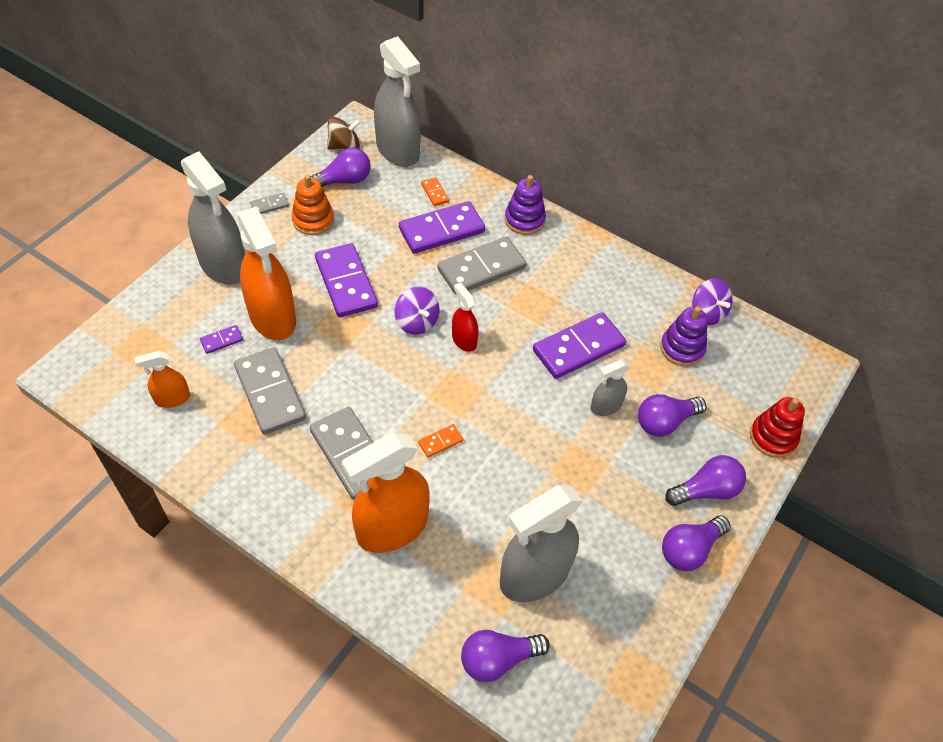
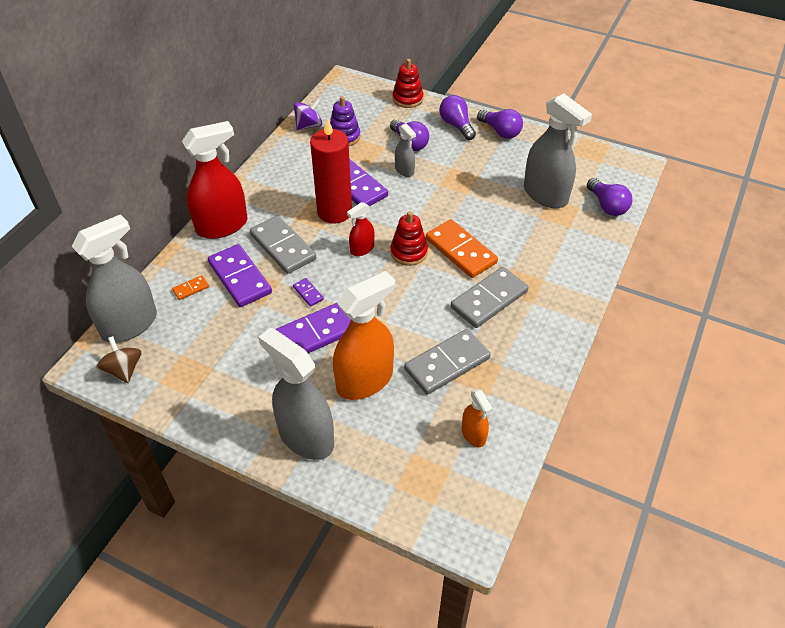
camera: 95 degrees left, 5 degrees down
(222, 340) = (399, 414): purple domino -> purple domino (308, 293)
(223, 265) = (306, 437): grey spray bottle -> grey spray bottle turned 90 degrees counterclockwise
(269, 205) = (216, 417): grey domino -> none
(313, 220) = (235, 375): orange stacking toy -> none
(344, 181) = (176, 361): purple light bulb -> none
(392, 528) = (540, 267): orange spray bottle -> none
(417, 322) = (349, 280): purple spinning top -> none
(440, 442) = (461, 251): orange domino -> orange domino, size x2.25
(449, 386) = (409, 252): none -> red stacking toy
(524, 220) = (222, 226): purple stacking toy -> red spray bottle
(533, 321) = (334, 212): none -> red candle

